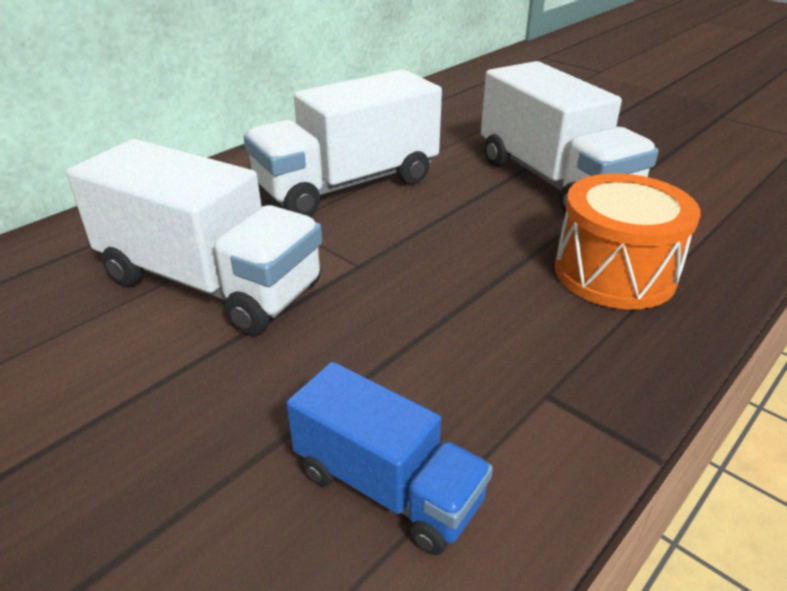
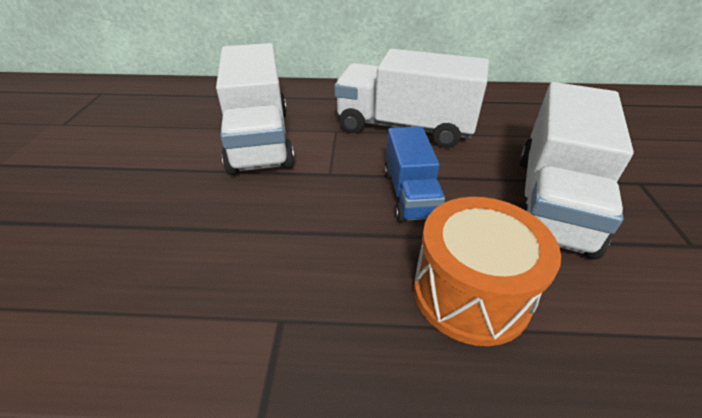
camera: 50 degrees right, 5 degrees up
(387, 486) = (145, 285): blue truck -> blue truck (410, 194)

